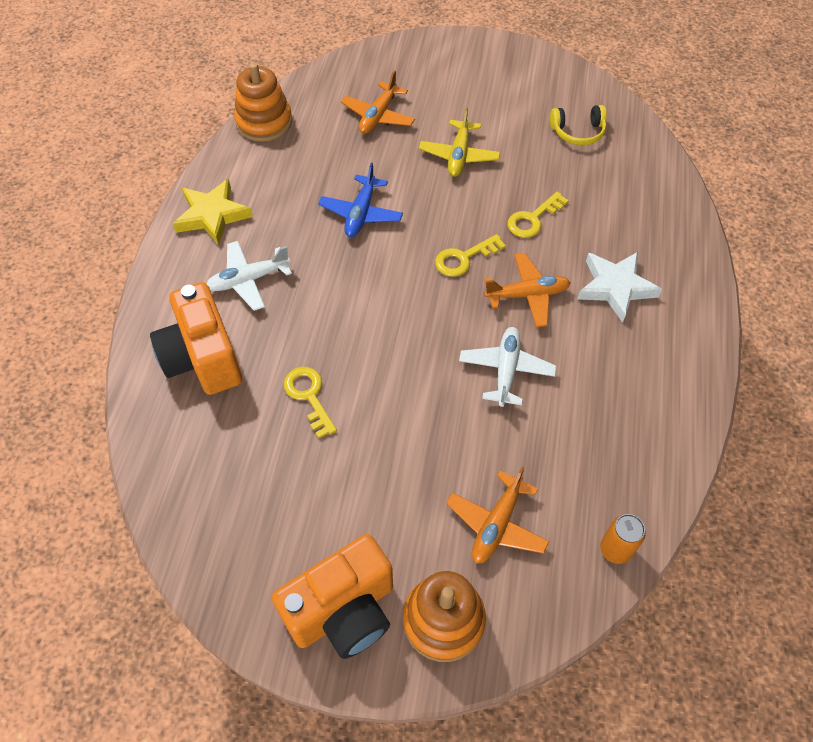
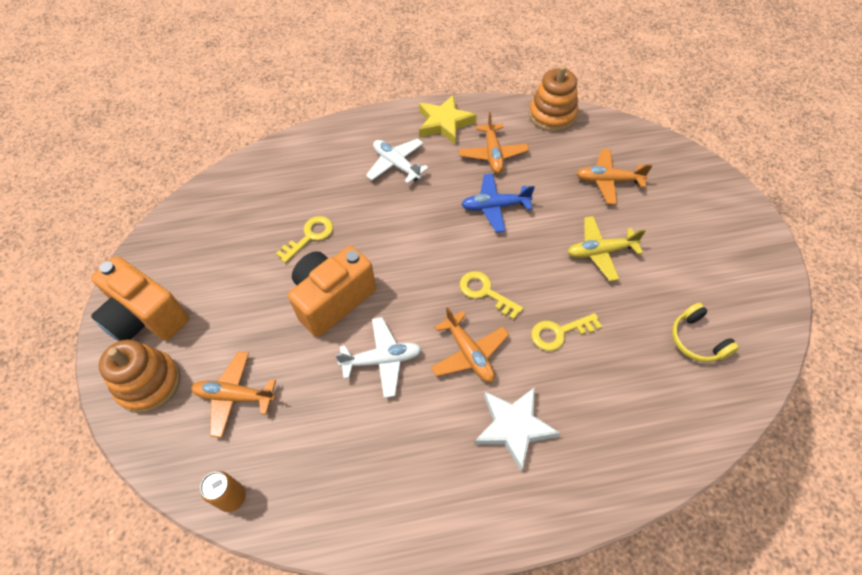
camera: 70 degrees right, 0 degrees up
(203, 358) = (320, 167): orange camera -> orange camera (333, 300)
(287, 190) = (493, 154): none -> orange plane
(533, 219) = (559, 332): yellow key -> yellow key turned 45 degrees counterclockwise

